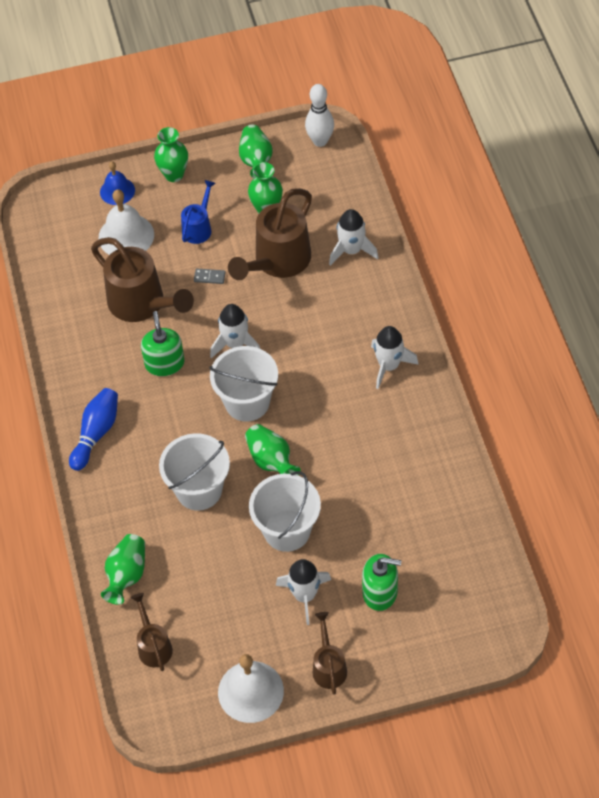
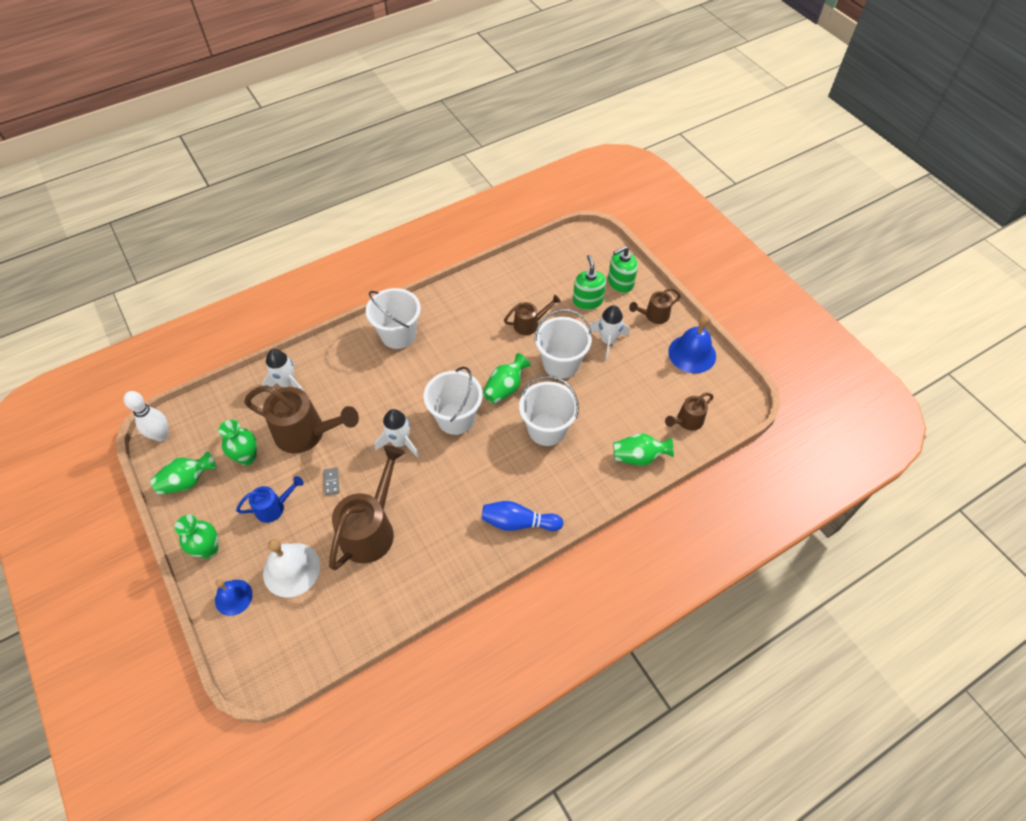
camera: 110 degrees left, 0 degrees up
(164, 363) = (432, 490): green soap dispenser -> green soap dispenser (620, 282)
(199, 227) = (274, 507): blue watering can -> blue watering can turned 150 degrees clockwise
(250, 691) = (692, 353): white bell -> blue bell
(361, 512) = (530, 324): none -> brown watering can
(389, 366) = (398, 334): white rocket -> white bucket

